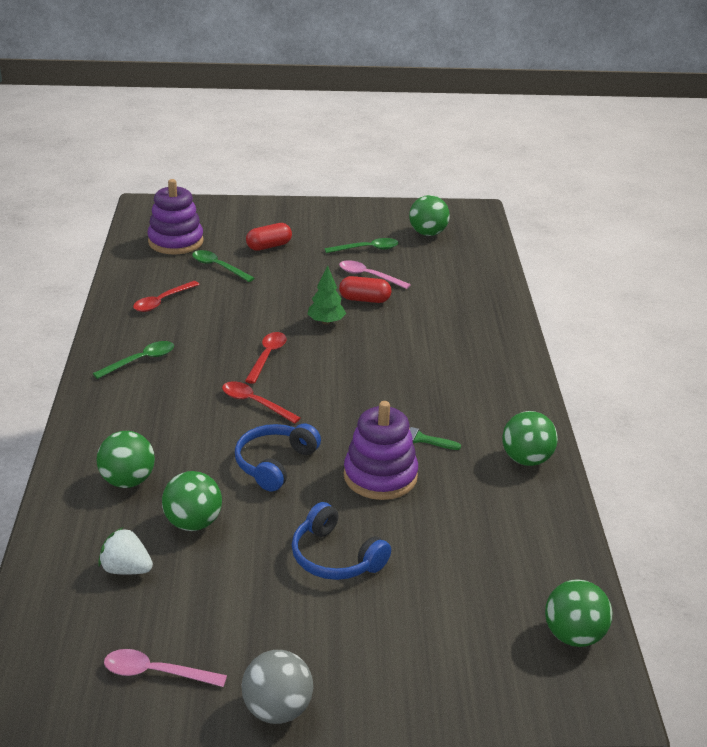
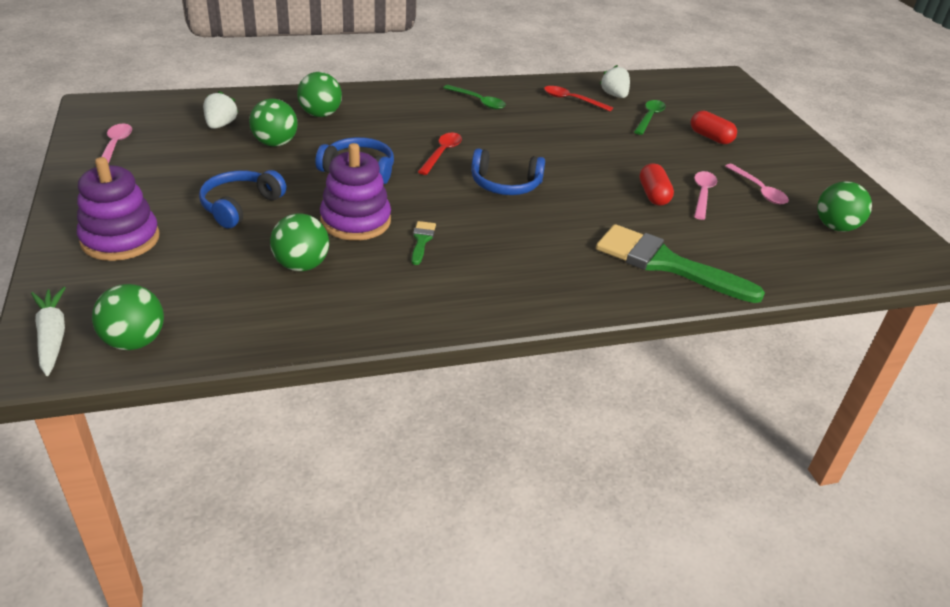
camera: 75 degrees right, 5 degrees up
(161, 275) = (614, 95): none -> white strawberry
(176, 242) = (675, 95): purple stacking toy -> purple stacking toy (120, 239)
(267, 357) = (516, 153): red spoon -> none
(277, 710) = (70, 194): grey ball -> none
(326, 322) = (595, 177): green tree -> none
(329, 374) = (505, 184): none -> blue headphones
(367, 249) = (758, 190): green spoon -> pink spoon
(470, 319) = (665, 263): none -> green brush
(526, 459) = (409, 308): green ball -> green ball (301, 265)
(567, 698) = (52, 336): none -> white carrot

